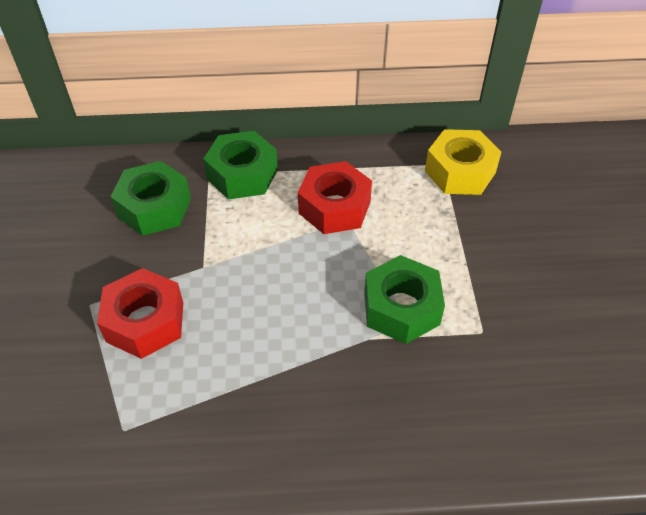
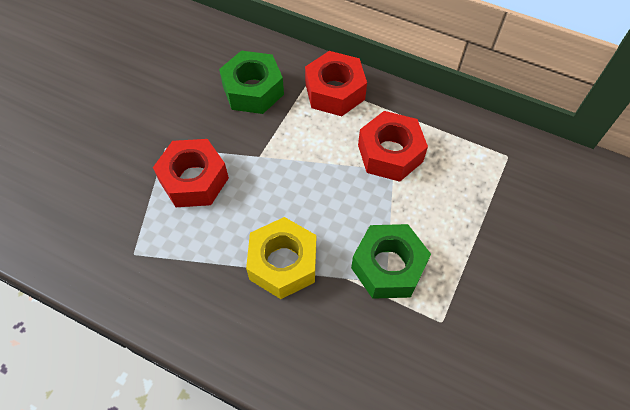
camera: 30 degrees right, 10 degrees up
(242, 174) = (335, 91): green nut -> red nut
(460, 172) = (519, 170): yellow nut -> yellow nut (283, 263)

